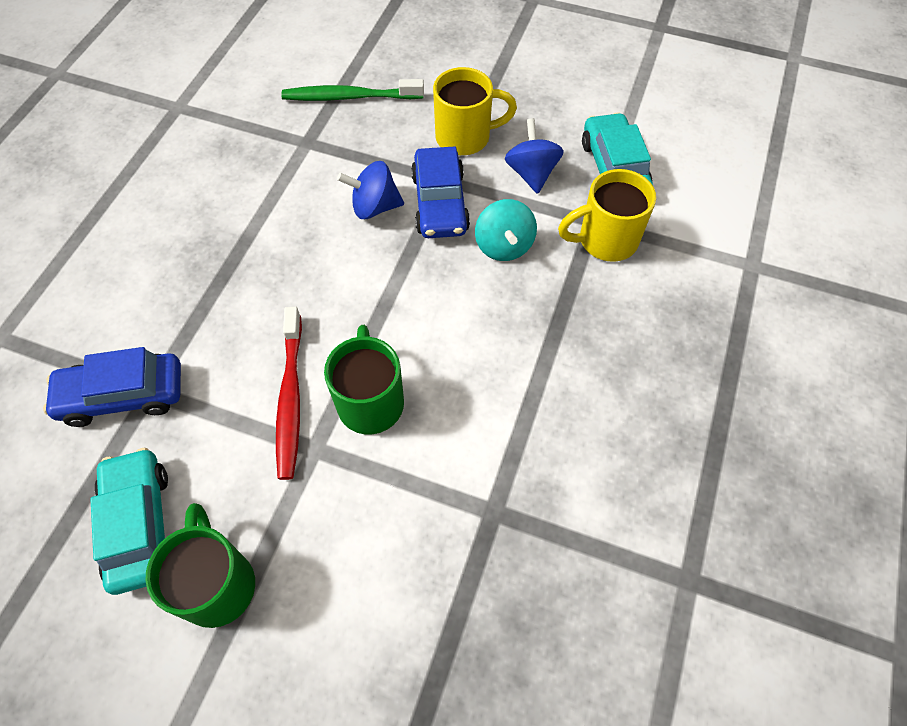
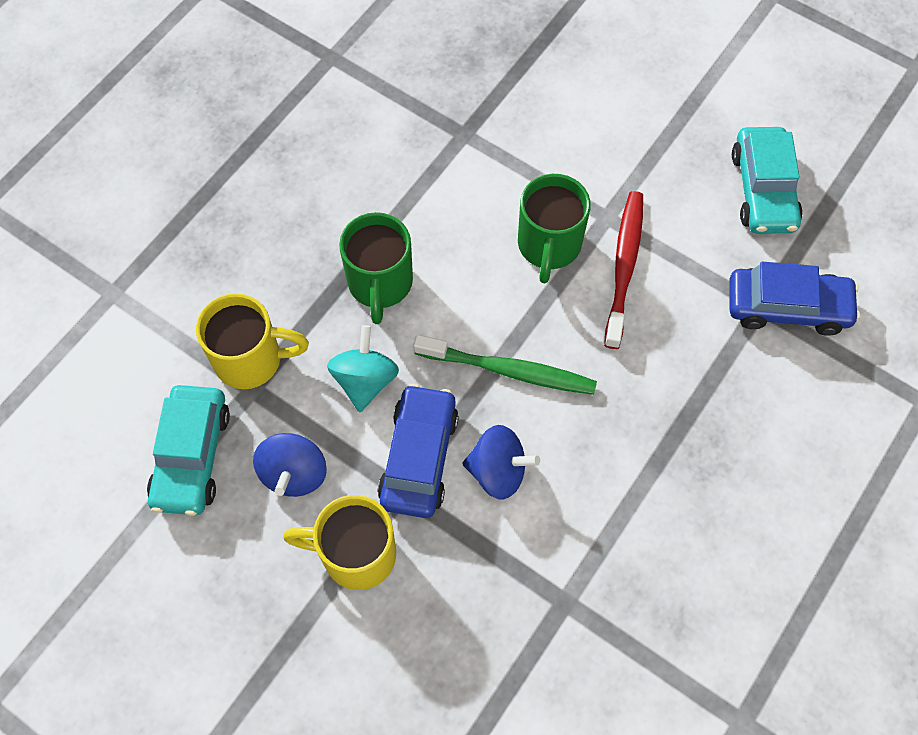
camera: 165 degrees left, 5 degrees up
(217, 584) = (698, 134): green mug -> green mug (380, 284)
(350, 97) = (493, 675): green toothbrush -> green toothbrush (509, 370)

